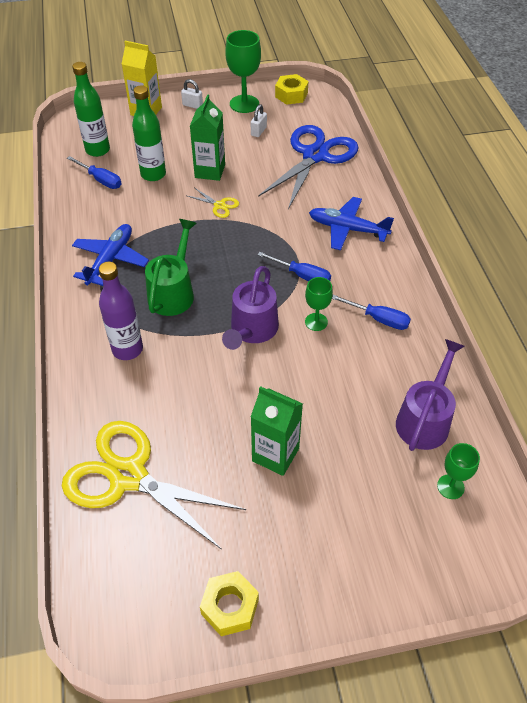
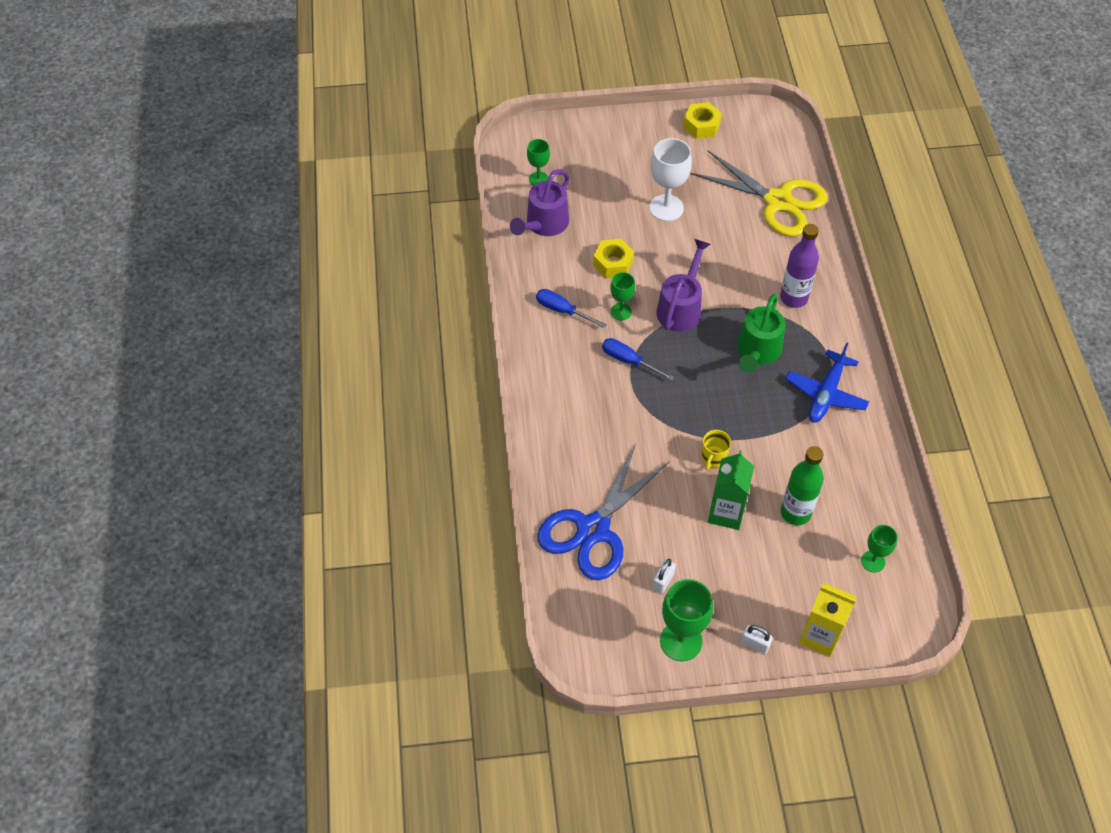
camera: 175 degrees left, 5 degrees up
(97, 150) = (873, 561): green bottle -> green goblet
(101, 180) = (858, 508): blue screwdriver -> none
(219, 205) = (713, 458): yellow scissors -> yellow mug
(275, 455) = (666, 208): green carton -> white goblet
(291, 95) = (611, 656): yellow nut -> yellow nut (613, 263)
(347, 229) = (573, 414): blue plane -> none

